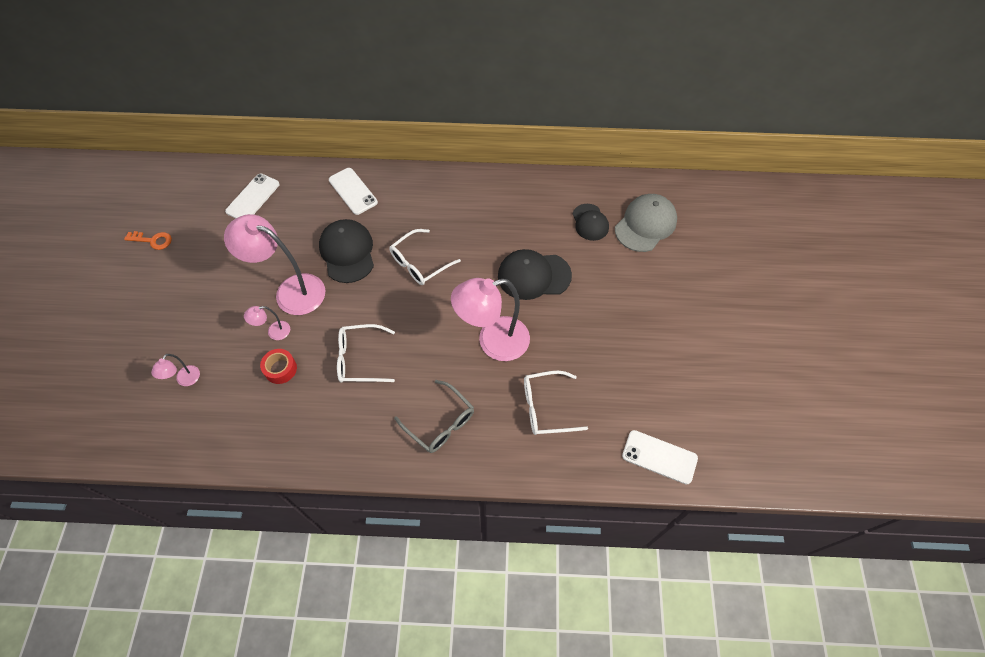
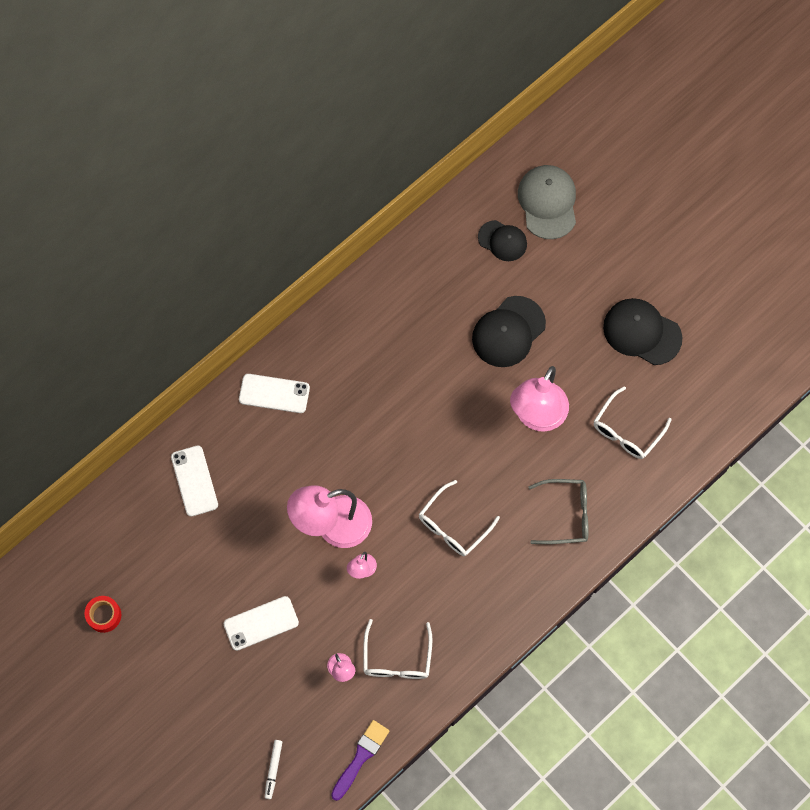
camera: 45 degrees left, 10 degrees up
(71, 399) = (273, 769): none -> white marker
(123, 447) = (361, 757): none -> purple brush
(153, 240) = (159, 598): orange key -> none
(280, 369) = (403, 591): red tape -> red tape (104, 615)
(347, 252) = (338, 452): black cap -> black cap (642, 332)
(419, 263) = (407, 406): white glasses -> white glasses (397, 658)
(659, 457) = (736, 392): white phone -> white phone (261, 623)

